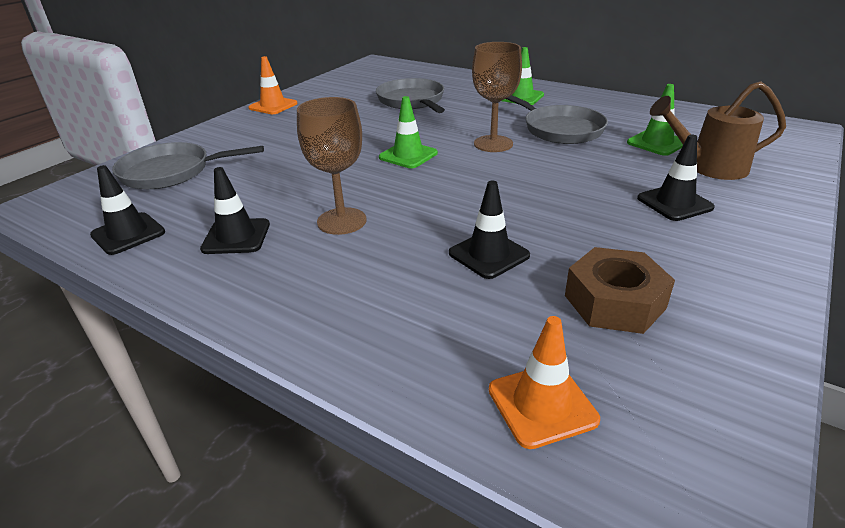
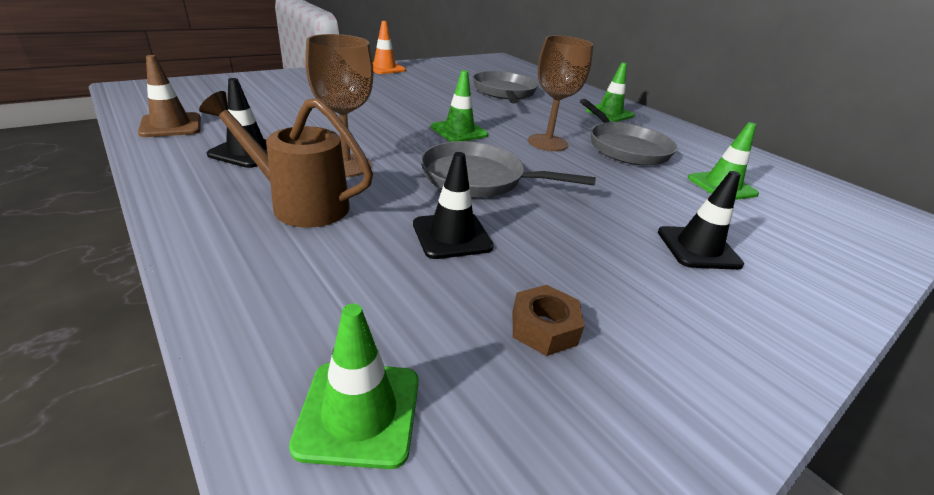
camera: 15 degrees right, 0 degrees up
(128, 234) = (171, 125): black traffic cone -> brown traffic cone
(171, 172) = (255, 92): grey pan -> grey pan (478, 178)
(542, 404) = (359, 412): orange traffic cone -> green traffic cone
(614, 302) = (543, 328): brown nut -> brown nut, size x0.61
(709, 167) = (766, 225): brown watering can -> brown watering can (301, 204)

